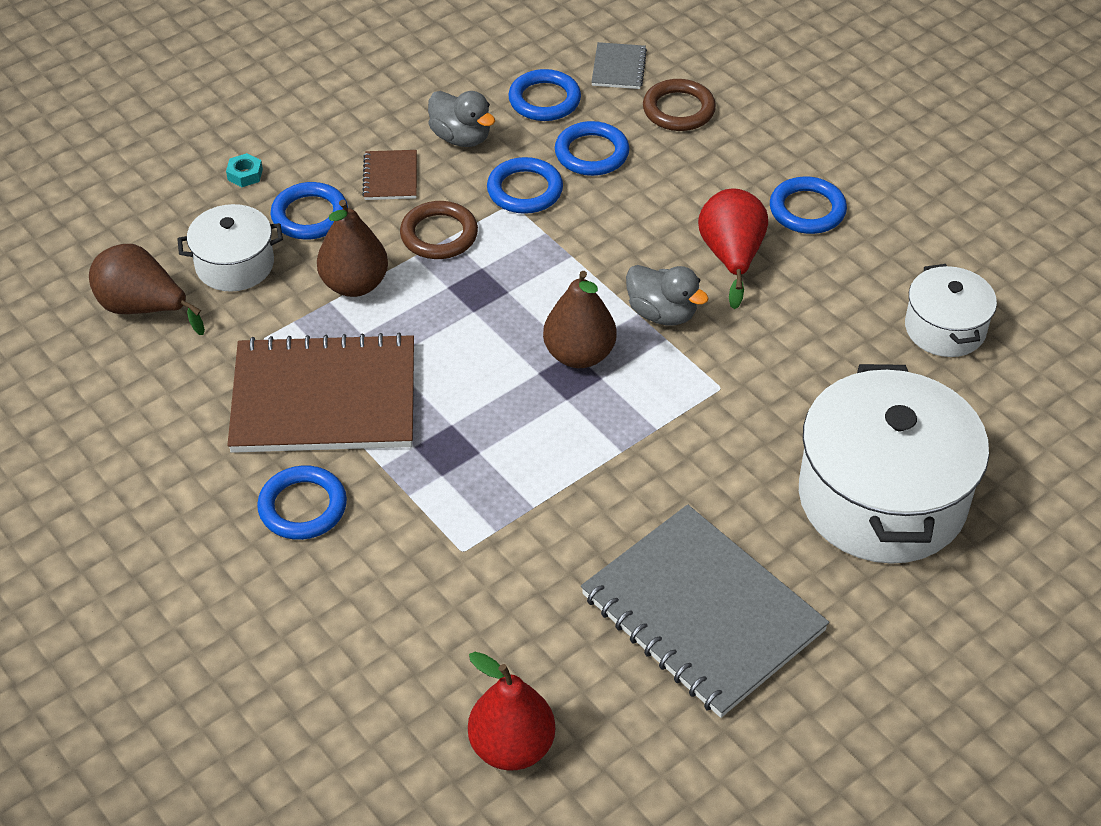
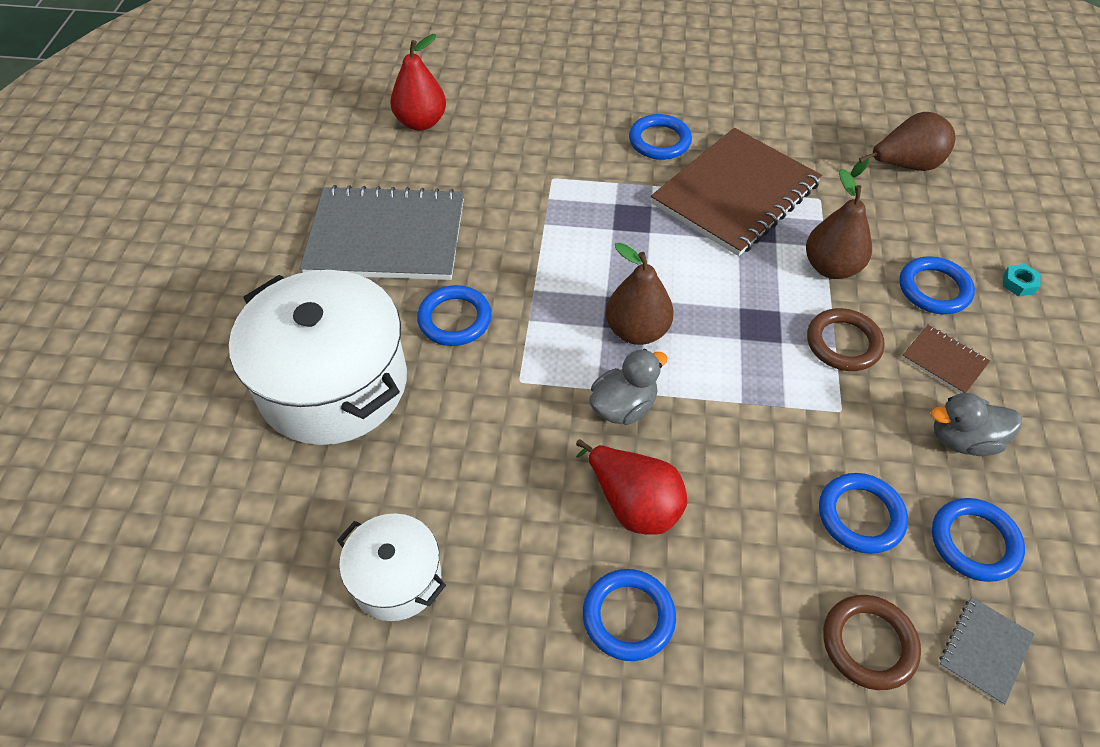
camera: 135 degrees right, 5 degrees up
(235, 265) = (911, 224): white pot -> none
(525, 190) = (850, 431): blue ring -> blue ring (455, 319)
(618, 68) = (984, 650): grey notebook -> grey notebook turned 75 degrees clockwise
(662, 313) = (623, 407): grey duck -> grey duck turned 150 degrees clockwise

